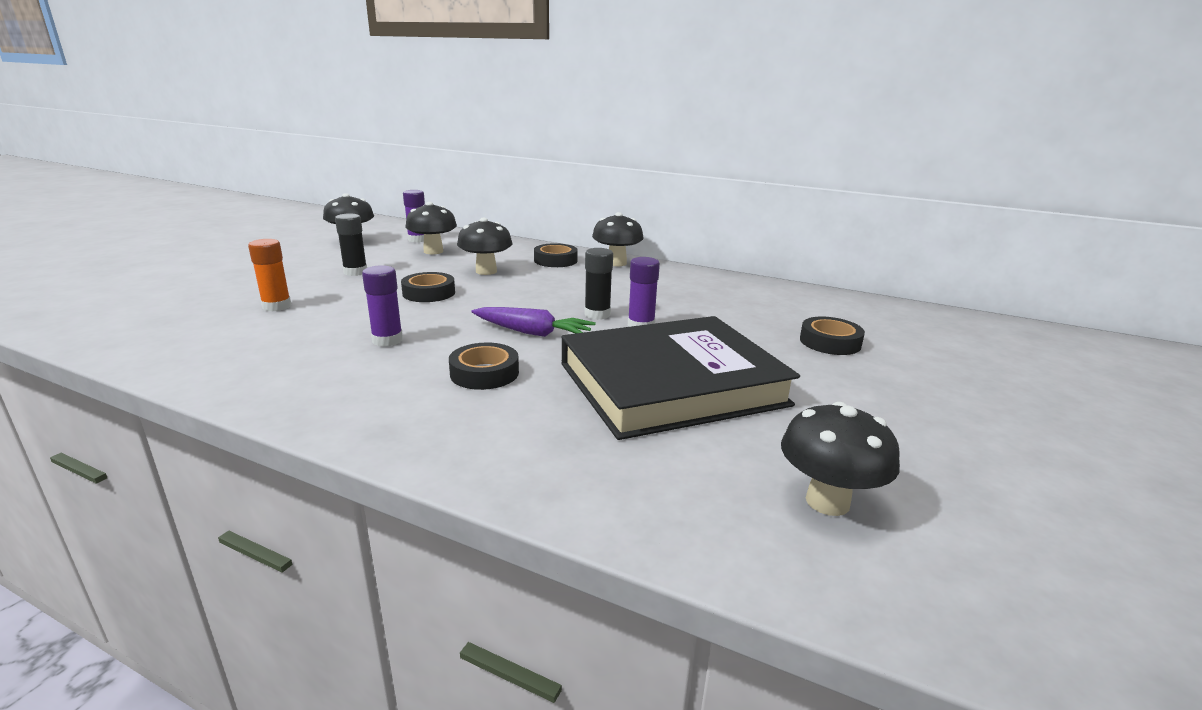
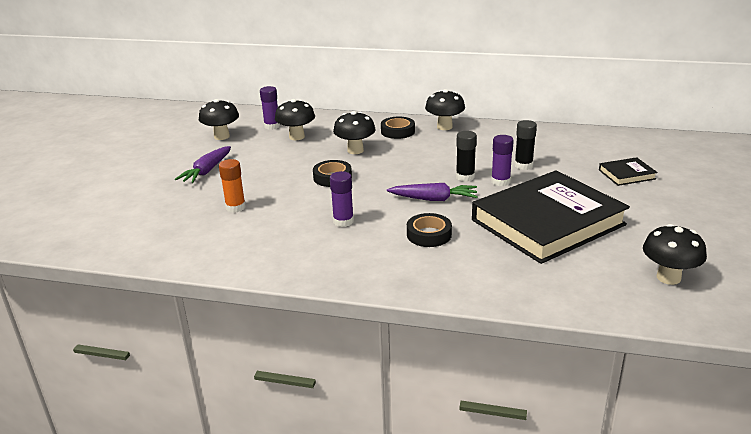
camera: 10 degrees left, 5 degrees up
(294, 268) = (207, 171): none -> purple carrot
(355, 272) = (258, 167): black glue stick -> black glue stick (523, 165)
(830, 342) = (626, 174): black tape -> black book

